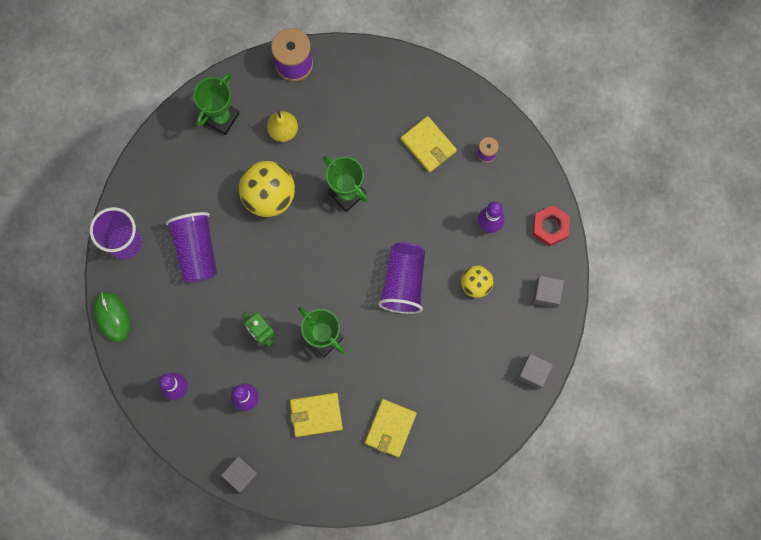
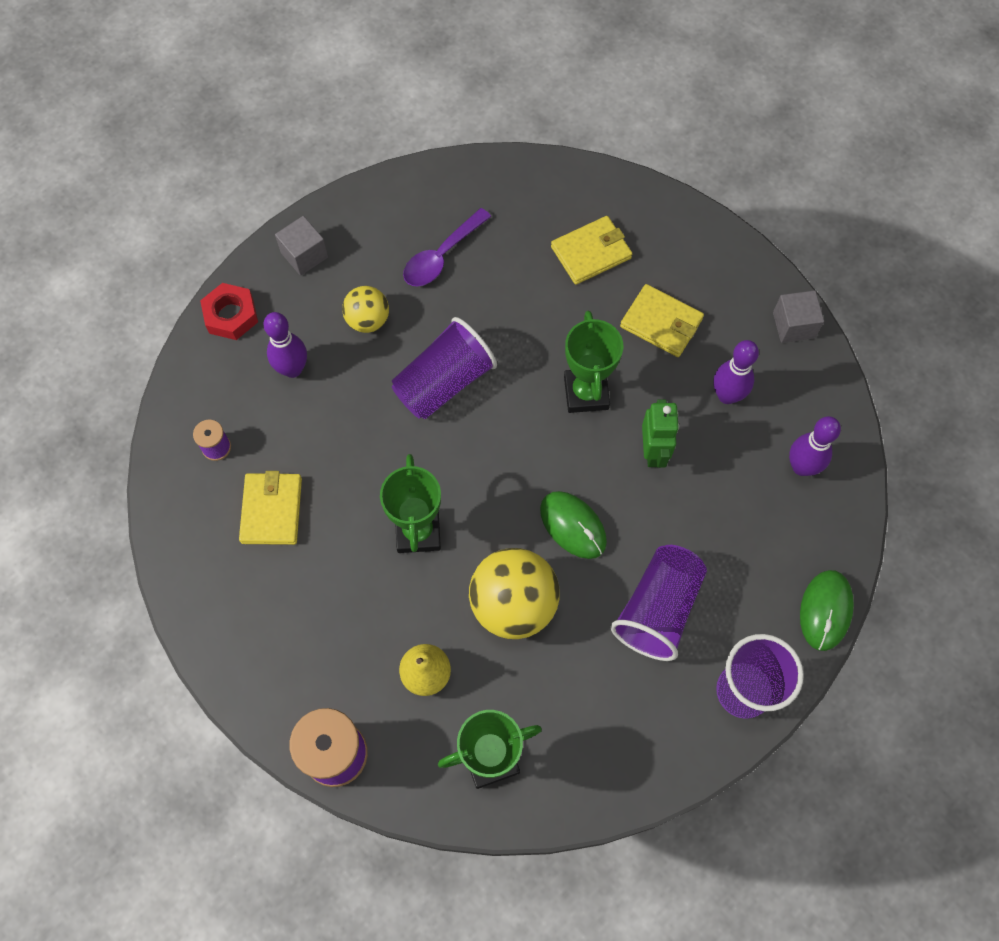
camera: 140 degrees left, 10 degrees down
(272, 259) = (573, 526): none -> green mouse
(471, 356) = (441, 256): none -> purple spoon
(533, 372) = (393, 195): grey cube -> none

